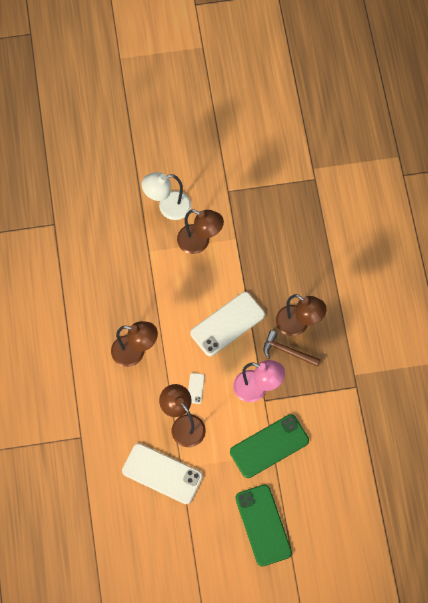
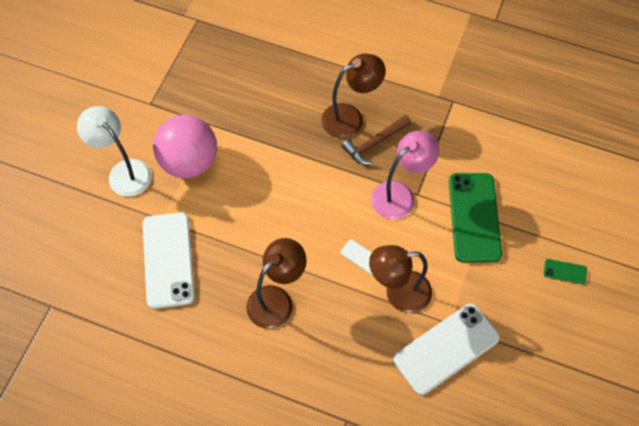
camera: 60 degrees left, 5 degrees down
(168, 207) = (124, 172): white lamp -> white lamp turned 120 degrees clockwise
(199, 242) = (189, 162): brown lamp -> pink ball
(227, 324) = (305, 184): white phone -> white phone (168, 260)
(263, 525) = (565, 271): green phone -> green phone, size x0.42

